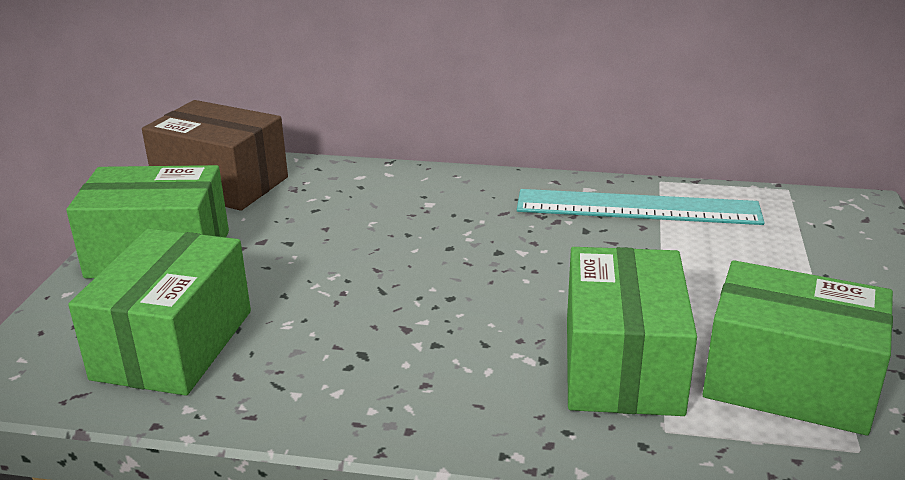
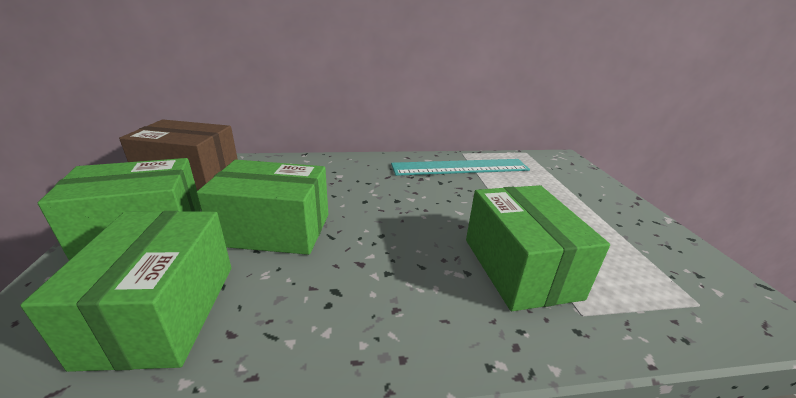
camera: 20 degrees left, 0 degrees up
(788, 382) = (620, 262): green box -> green box (274, 229)

